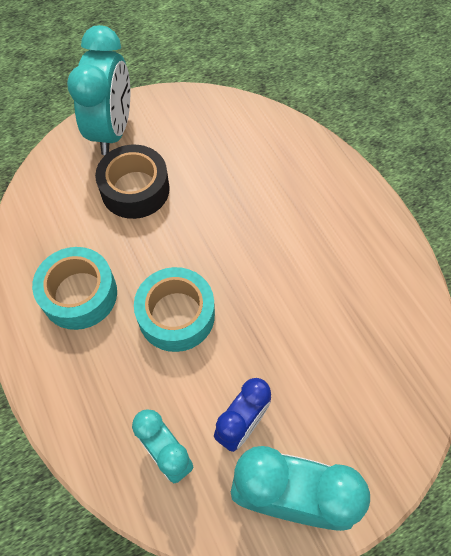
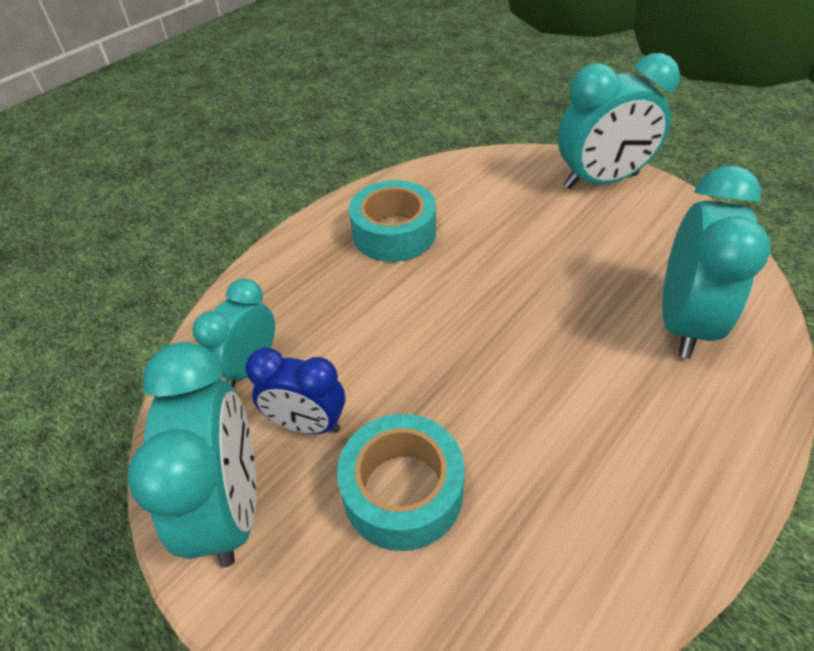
camera: 70 degrees right, 15 degrees down
(135, 189) = (544, 224): black tape -> none
(176, 315) = (414, 314): turquoise tape -> turquoise tape (403, 491)
(265, 164) = (683, 322): none -> turquoise clock

